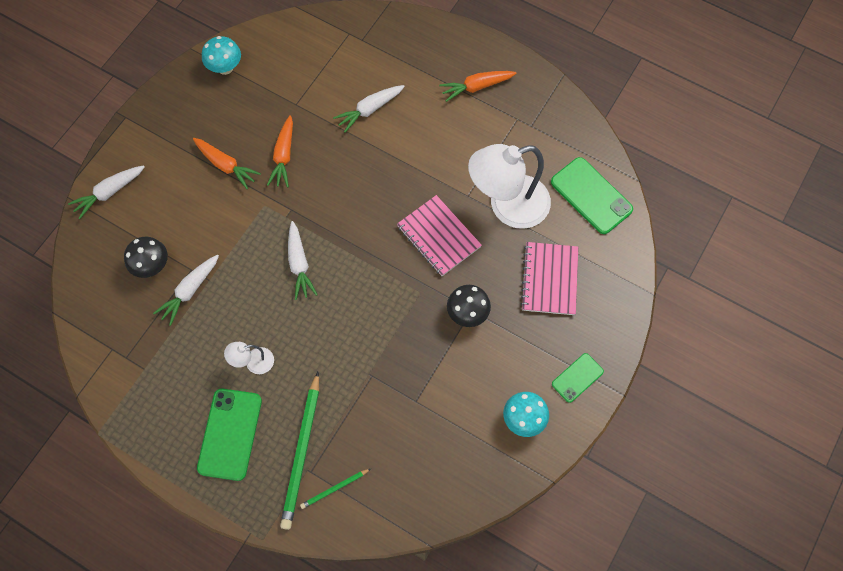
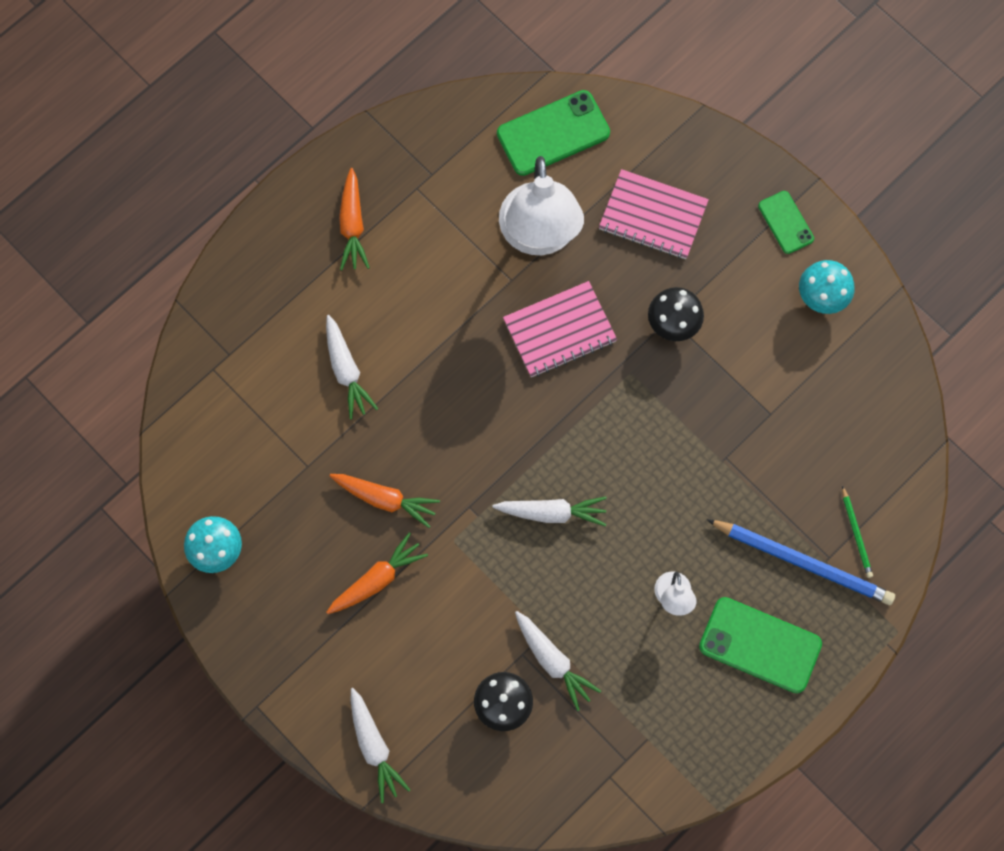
camera: 75 degrees left, 5 degrees up
(302, 452) = (803, 562): green pencil -> blue pencil

